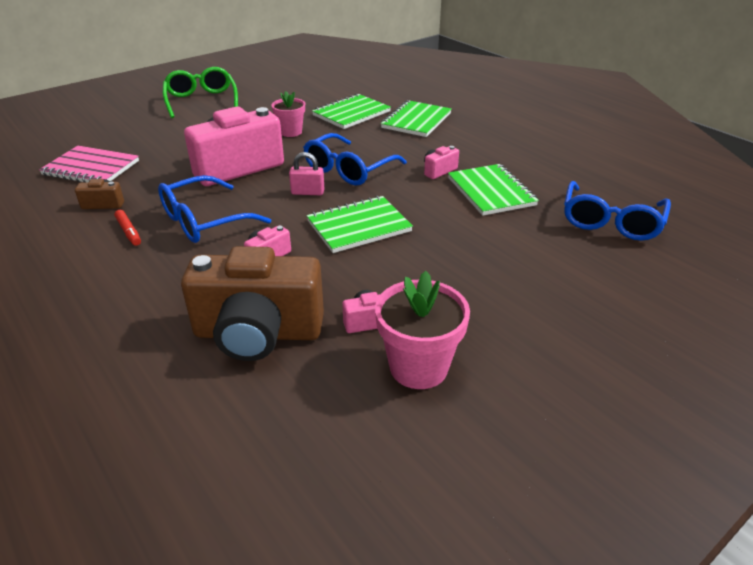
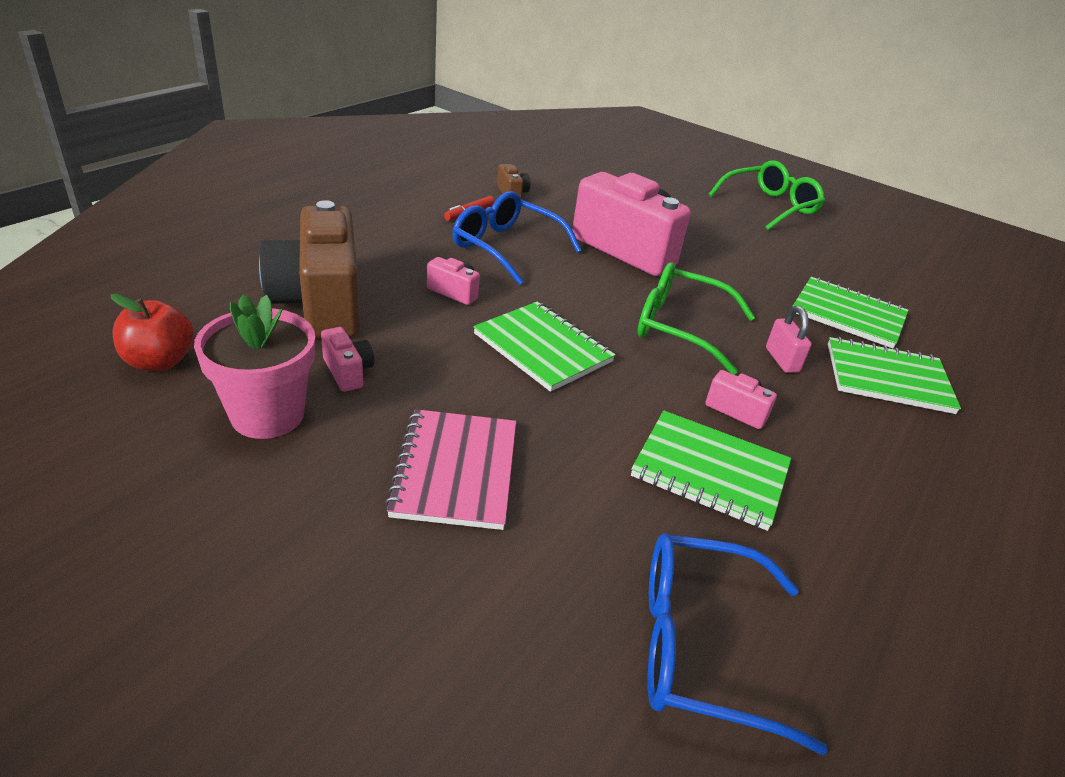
camera: 70 degrees right, 0 degrees up
(91, 168) = (572, 177): pink notebook -> pink notebook (455, 470)
(291, 132) = (745, 273): pink flower pot -> none
(307, 192) = (602, 302): pink padlock -> pink padlock (782, 360)
(326, 442) = (159, 361): none -> red apple
(348, 170) = (679, 327): blue glasses -> green glasses
(491, 191) = (710, 472): green notebook -> green notebook turned 60 degrees clockwise

